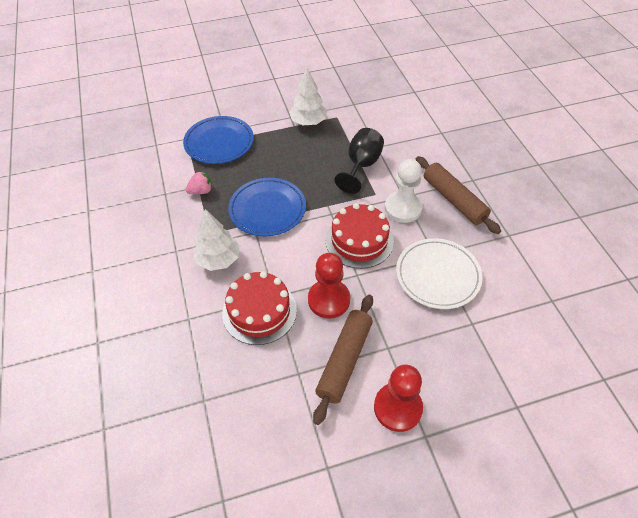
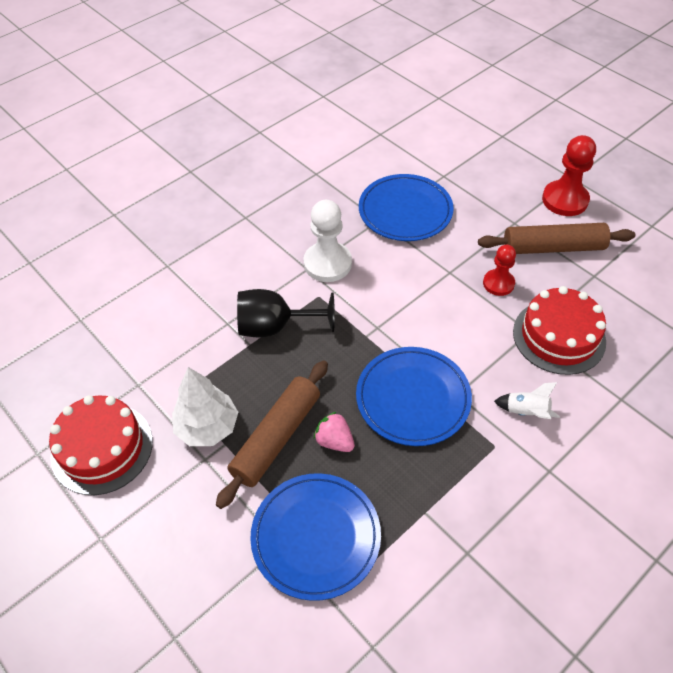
camera: 115 degrees left, 0 degrees up
(201, 191) = (432, 501): pink strawberry -> pink strawberry (334, 441)
(218, 260) = (526, 412): white tree -> white rocket
(329, 300) = (498, 283): red pawn -> red pawn, size x0.63
(359, 240) = (402, 286): red cake -> red cake (102, 448)
(437, 275) = (405, 211): white plate -> blue plate
(454, 200) = (288, 224): brown rolling pin -> brown rolling pin (276, 437)

